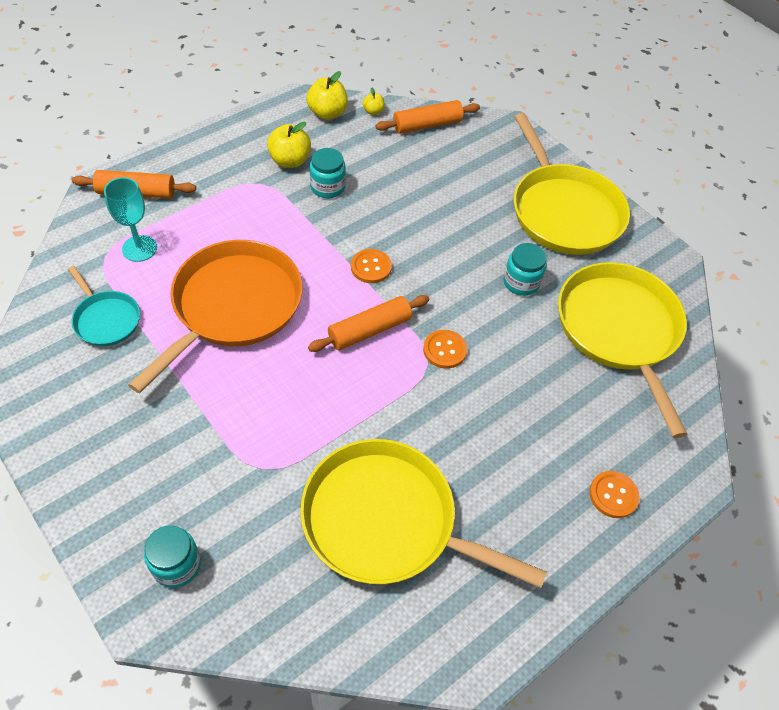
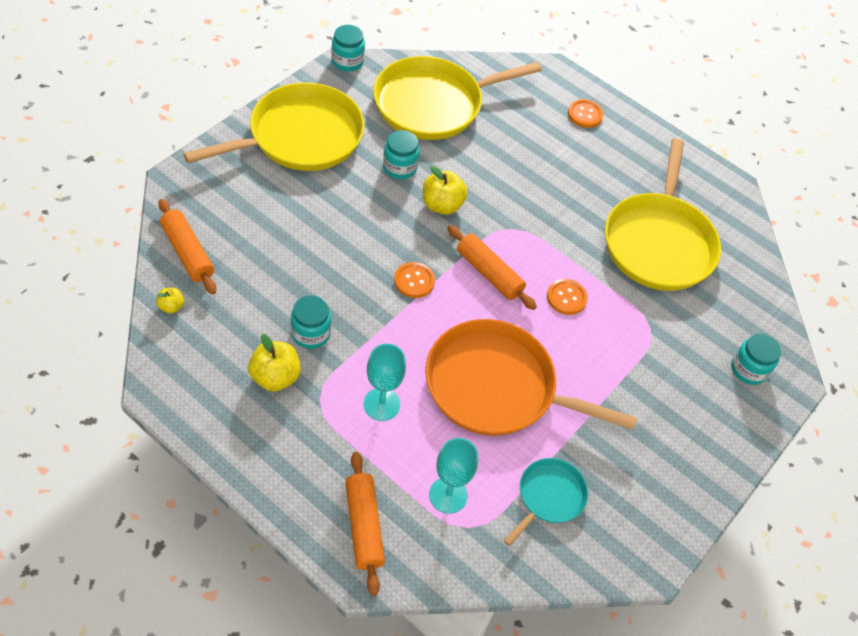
camera: 105 degrees left, 0 degrees up
(242, 221) = (381, 404): none -> turquoise goblet
(327, 113) = (182, 353): yellow apple -> yellow apple (442, 205)
(444, 350) = (492, 217): orange button -> orange button (566, 298)
(680, 264) = (347, 61): none -> turquoise jar

